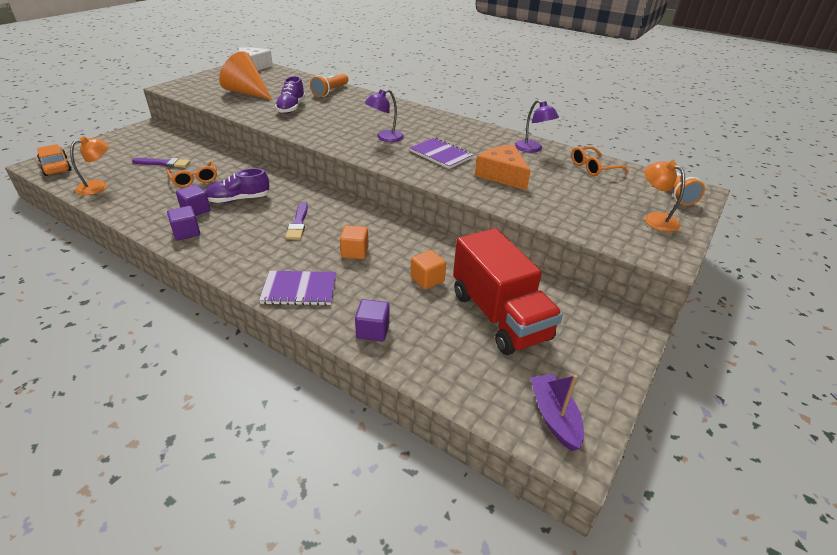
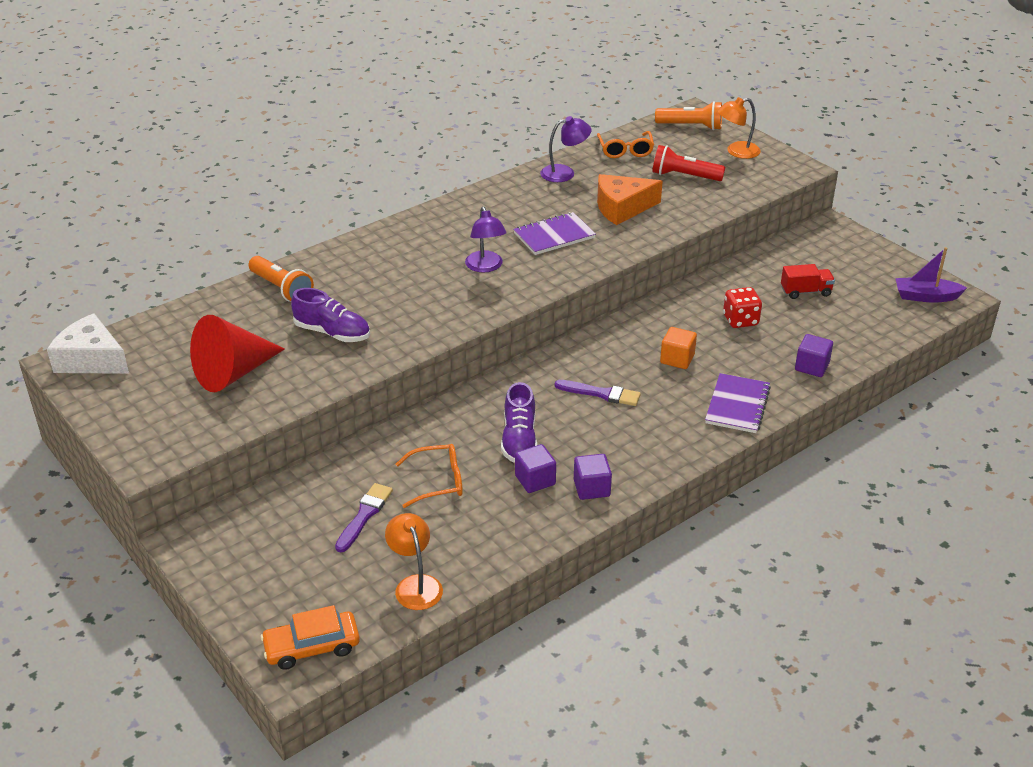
camera: 70 degrees left, 0 degrees up
(247, 93) = (233, 373): orange cone -> red cone
(427, 279) = (740, 320): orange cube -> red dice
(499, 316) = (805, 292): red truck -> red truck, size x0.43
(580, 197) = (684, 176): none -> red flashlight

